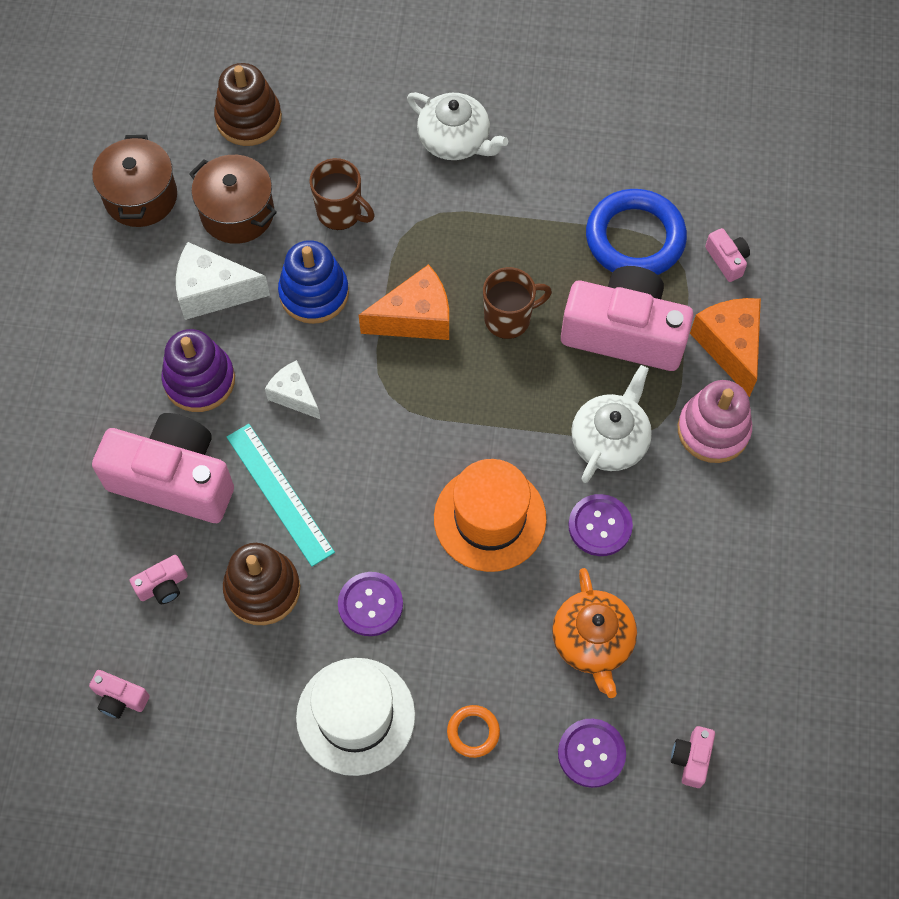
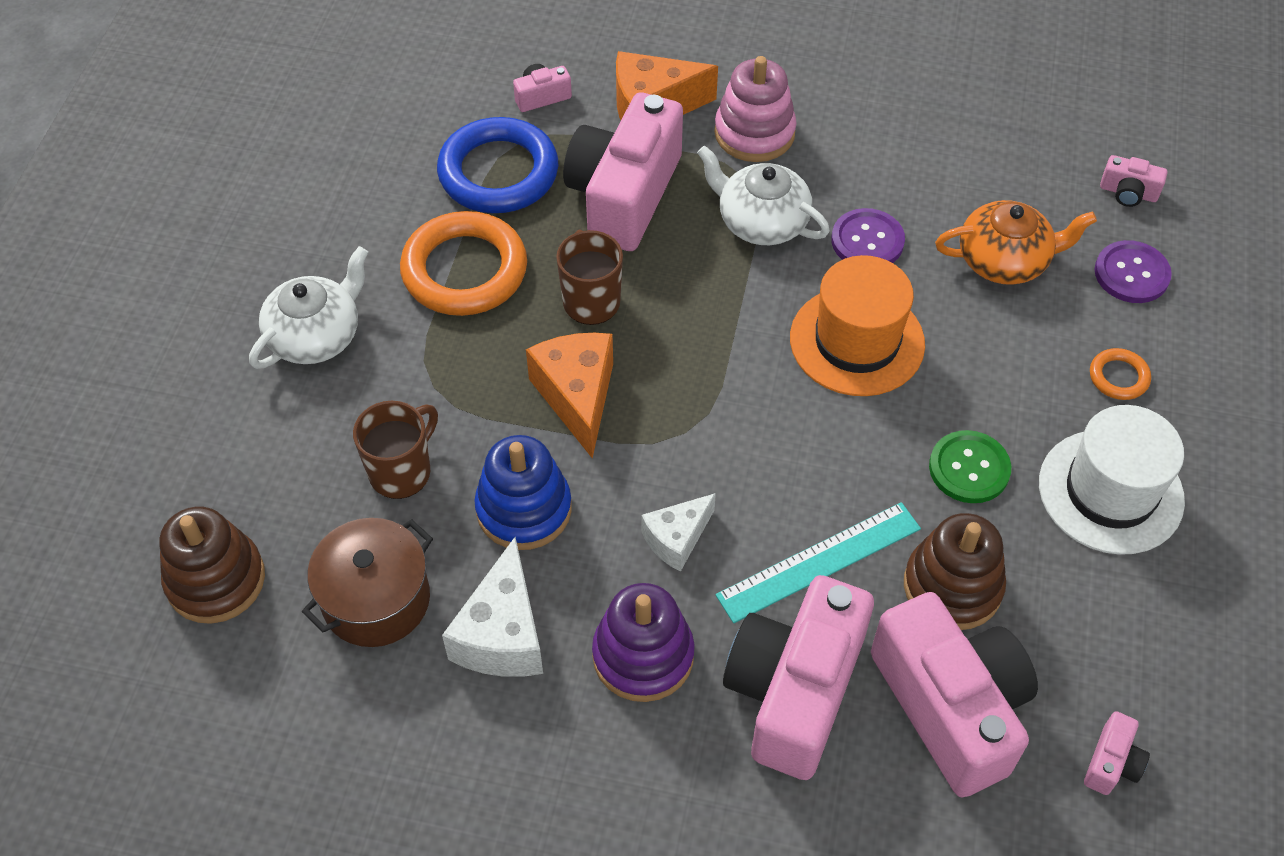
camera: 85 degrees left, 10 degrees down
(141, 196) = (319, 732): brown pot -> none
(163, 586) = (950, 707): pink camera -> pink camera, size x2.46
(370, 604) = (969, 468): purple button -> green button
(529, 227) = (464, 270): none -> orange ring

